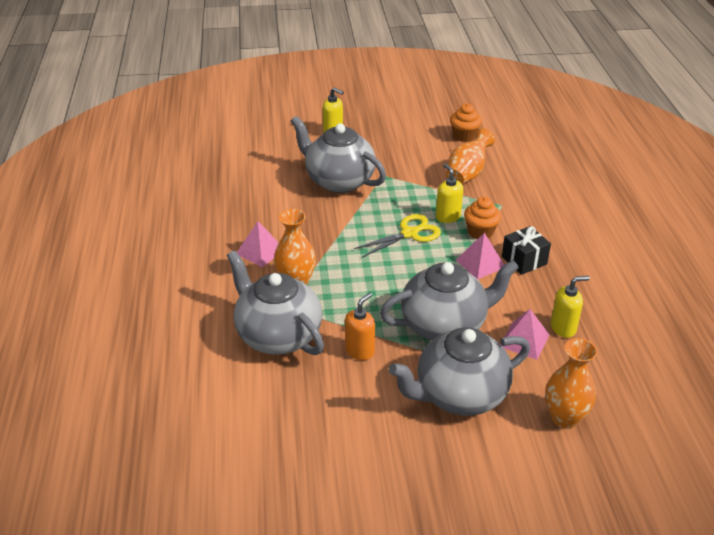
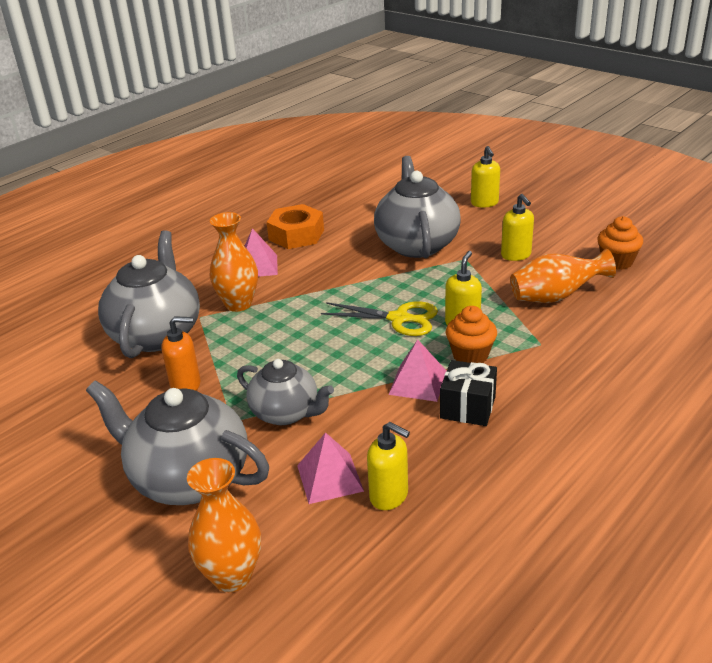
camera: 50 degrees right, 5 degrees down
(246, 215) = (296, 235): none -> orange nut
(407, 158) = (516, 255): none -> yellow soap dispenser
(445, 325) = (286, 413): grey teapot -> grey teapot, size x0.63

